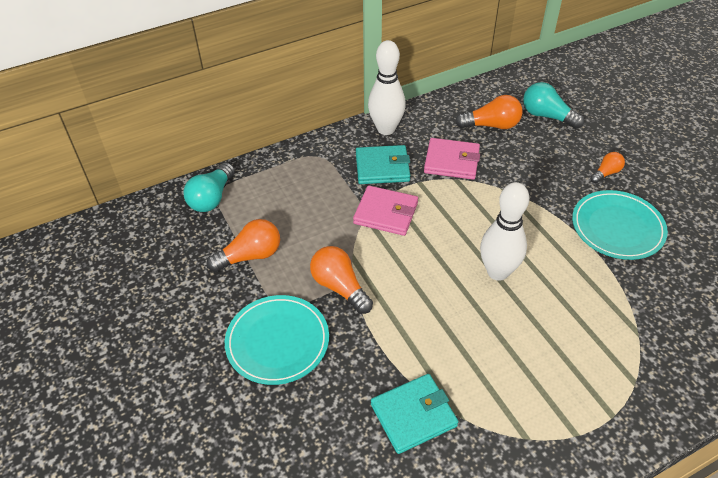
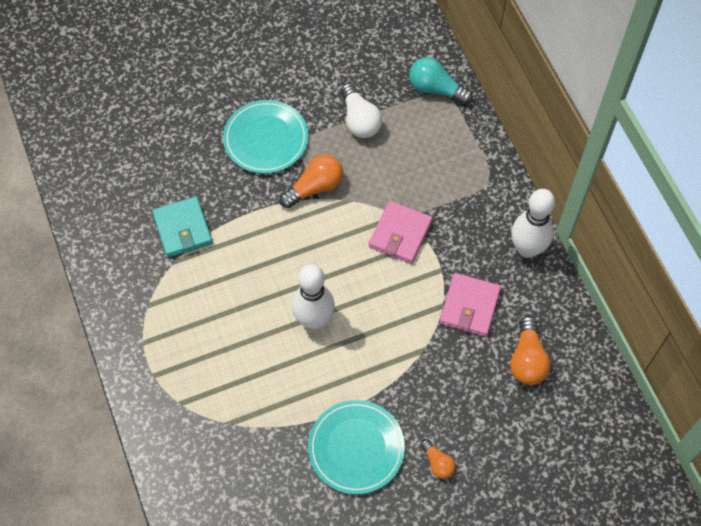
camera: 95 degrees right, 15 degrees up
(250, 256) = (359, 120): orange light bulb -> white light bulb
(382, 167) = (465, 238): turquoise wallet -> none
(547, 116) = (541, 426): turquoise light bulb -> none

